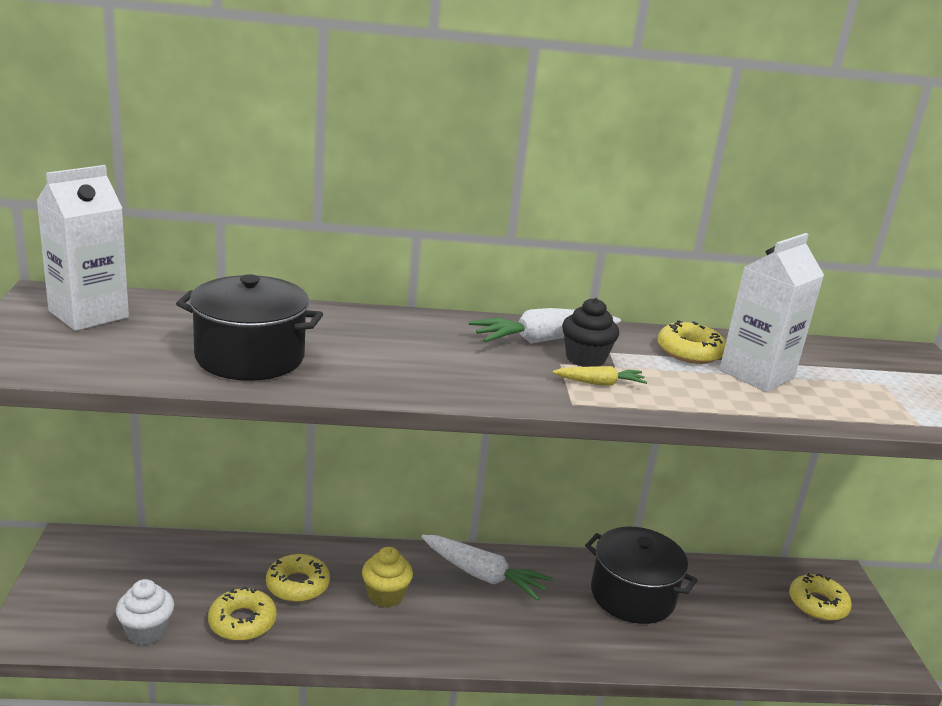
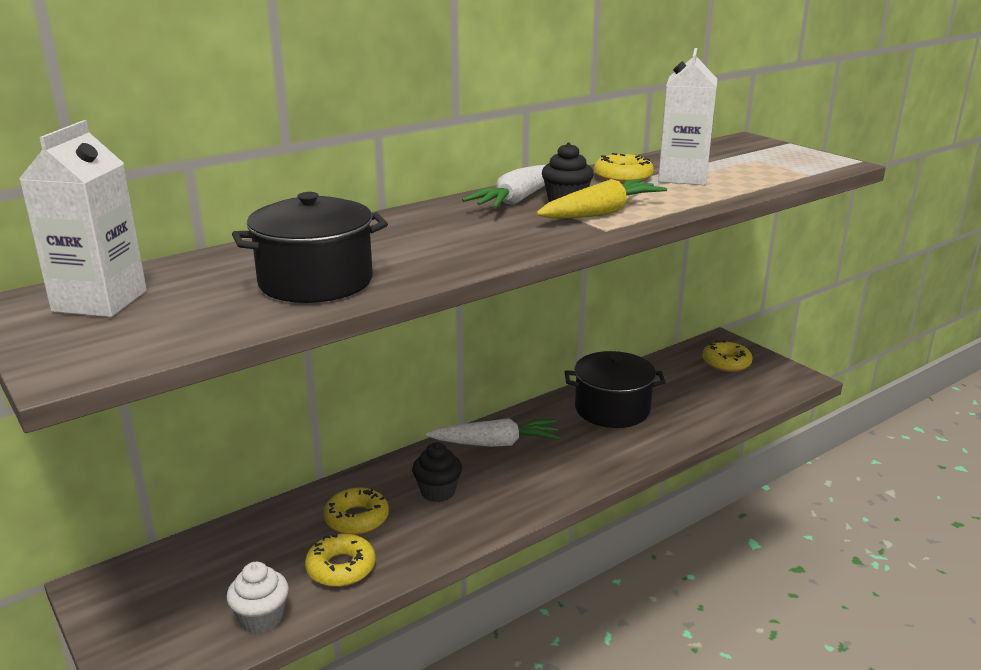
camera: 30 degrees left, 0 degrees up
(385, 595) = (438, 492): yellow cupcake -> black cupcake
(600, 383) = (601, 213): yellow carrot -> yellow carrot, size x1.85

